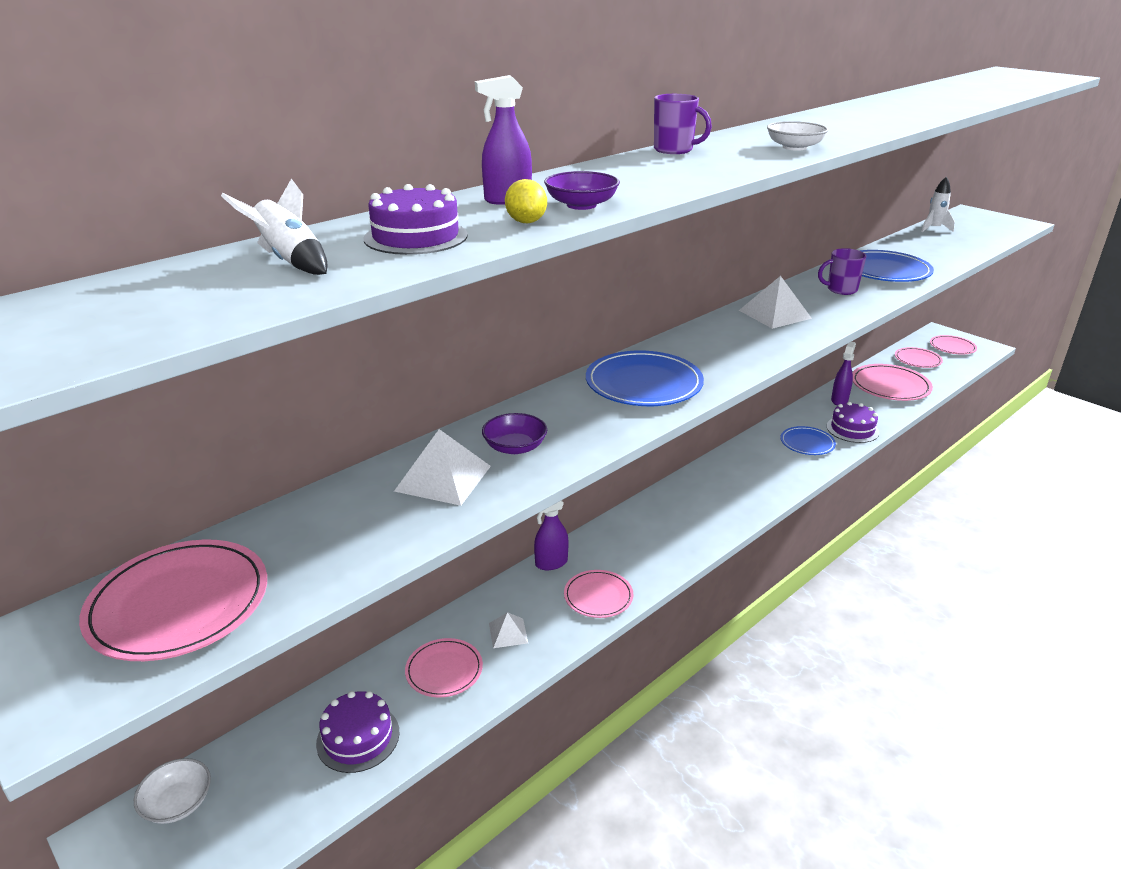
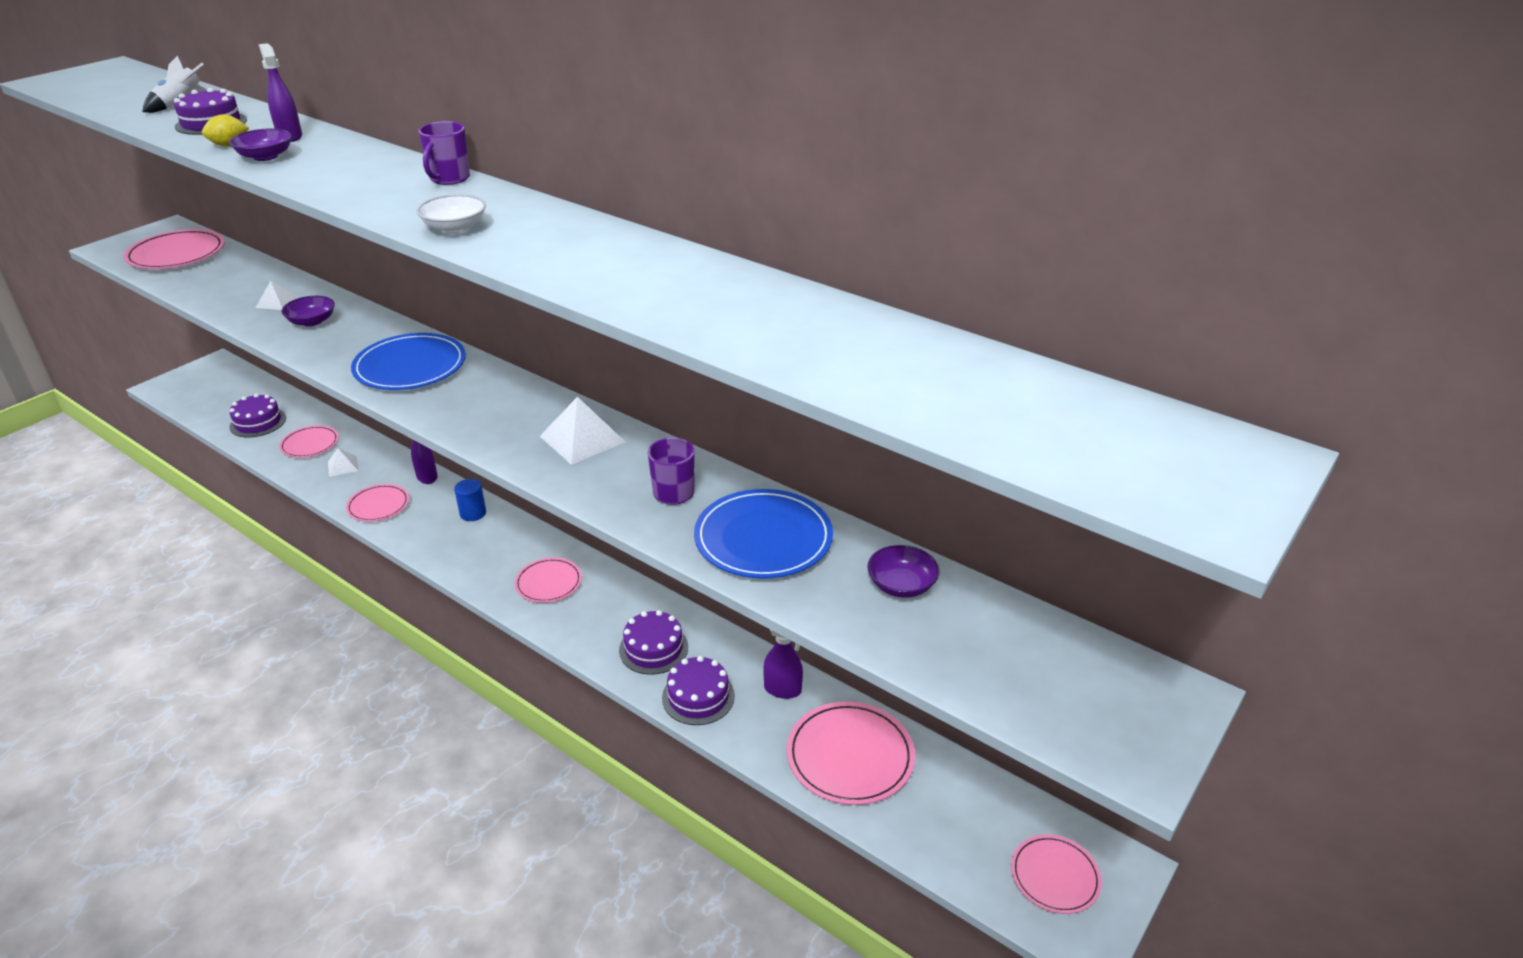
camera: 80 degrees right, 5 degrees up
(178, 803) = (230, 376): white bowl -> none
(443, 478) = (277, 302): white pyramid -> white pyramid, size x0.58
(625, 530) = (473, 513): none -> blue cylinder
(807, 443) = (653, 648): blue plate -> purple cake
(916, 246) = (901, 585): none -> purple bowl
(917, 360) = (970, 809): pink plate -> pink plate (548, 583)
(933, 229) = (1019, 621): white rocket -> none

